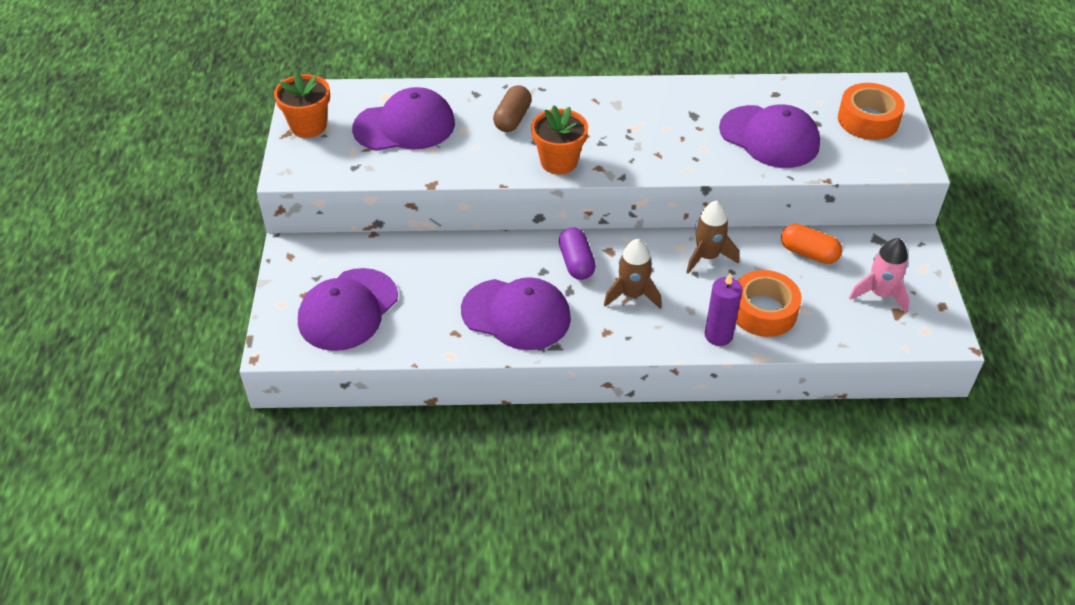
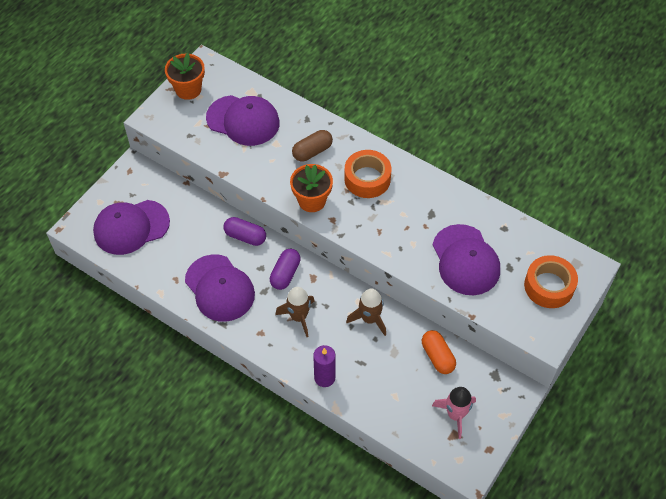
camera: 35 degrees right, 10 degrees up
(495, 251) = (245, 236): none -> purple capsule
(763, 311) = (368, 379): orange tape -> orange tape (367, 179)

